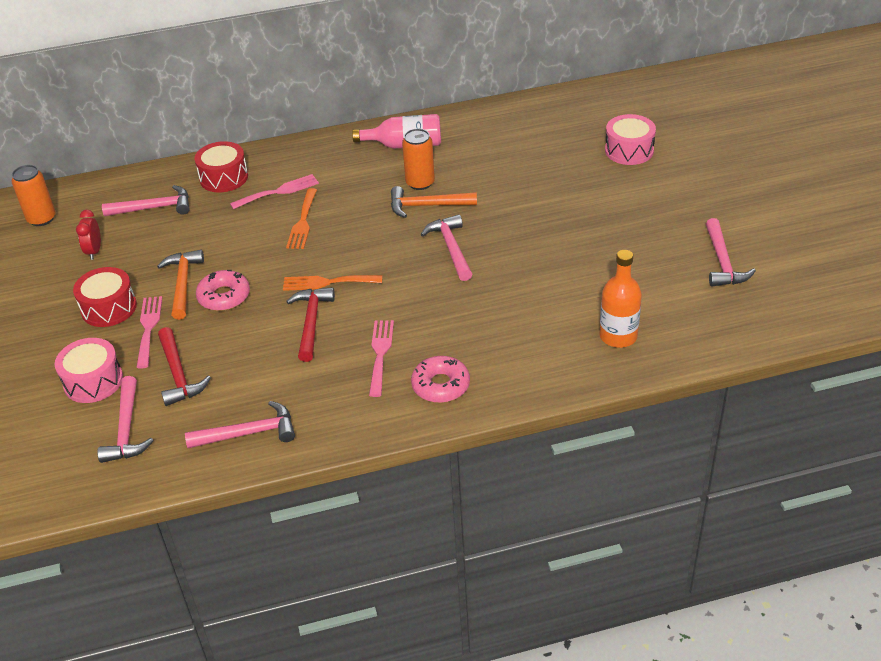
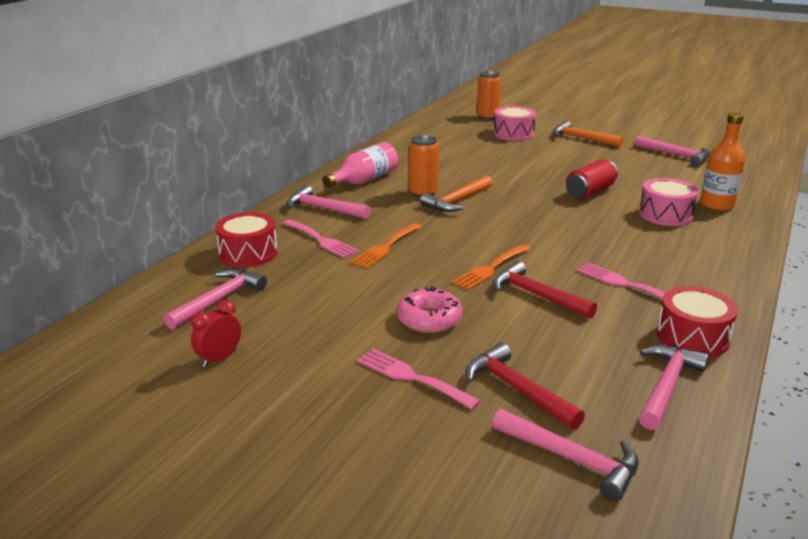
camera: 50 degrees left, 15 degrees down
(41, 219) = (90, 368): orange can -> orange can (487, 117)
(93, 381) = (452, 449): pink drum -> pink drum (665, 215)
(94, 251) = (219, 358): red clock -> red clock turned 90 degrees clockwise
(109, 308) = (335, 388): red drum -> red drum (692, 337)
(178, 374) = (517, 389): red hammer -> red hammer turned 150 degrees counterclockwise
(183, 284) = (371, 331): orange hammer -> orange hammer (582, 138)
(279, 191) = (321, 240): pink fork -> pink fork turned 120 degrees clockwise
(303, 222) = (385, 247): orange fork -> orange fork turned 75 degrees clockwise
(440, 385) = (700, 277): pink donut -> none
(451, 248) = (526, 213): pink hammer -> pink hammer (323, 208)
(544, 257) = (590, 192): none -> red can

